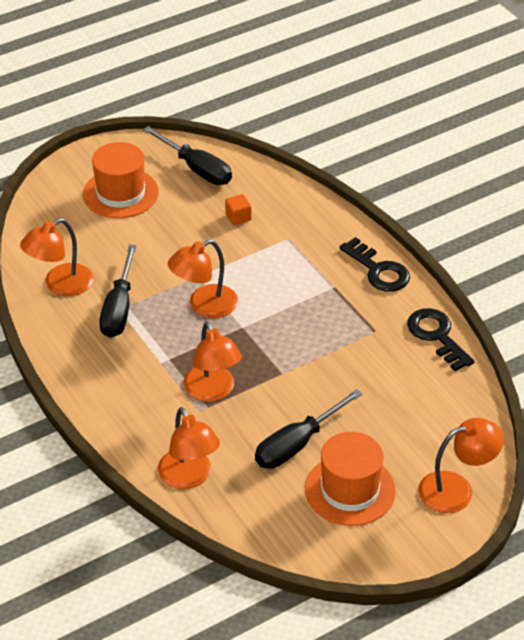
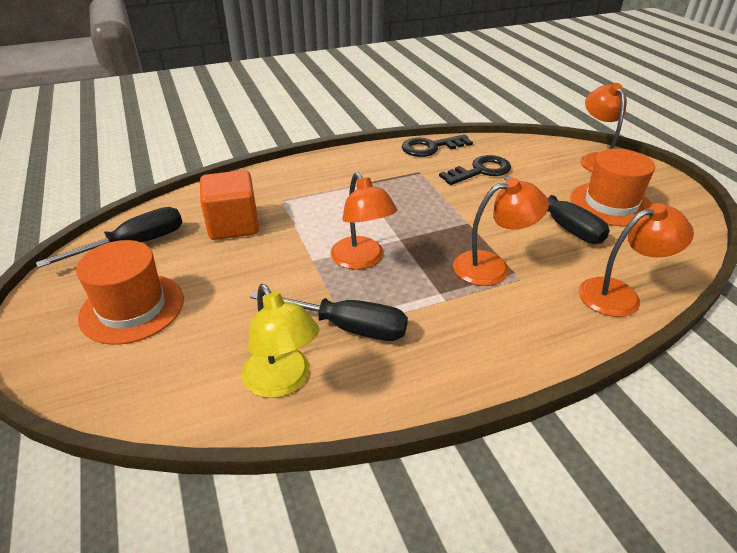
camera: 80 degrees left, 5 degrees down
(60, 285) = (282, 382): orange lamp -> yellow lamp
(238, 217) = (233, 225): orange cube -> orange cube, size x2.15
(378, 270) = (345, 162): black key -> black key (480, 171)

